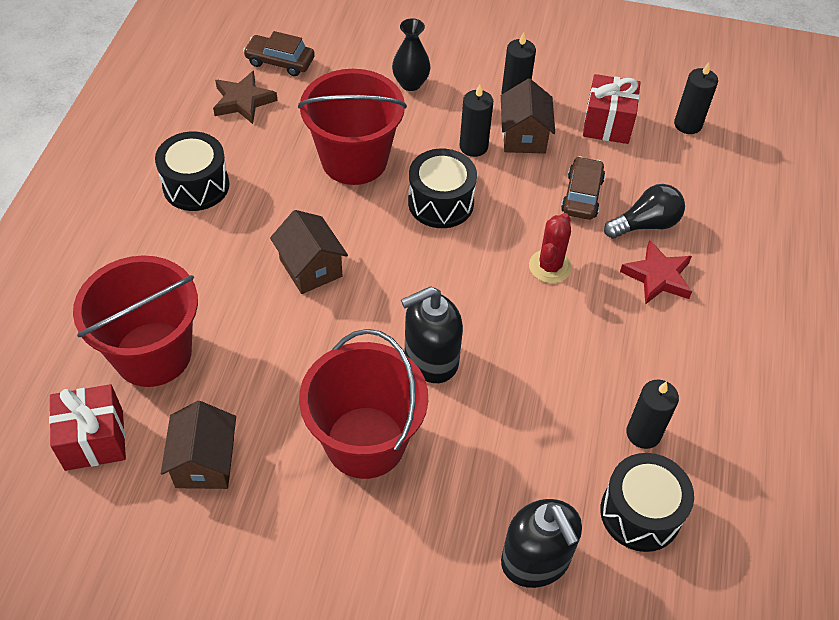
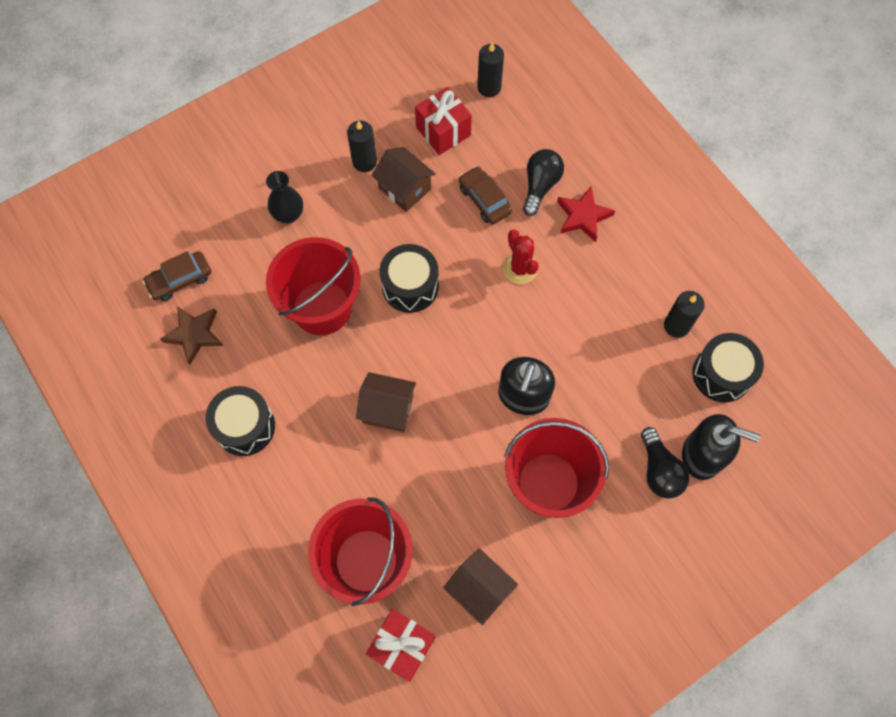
camera: 45 degrees left, 15 degrees up
(473, 146) = (383, 226): black candle -> none
(477, 531) = (659, 470): none -> black light bulb

